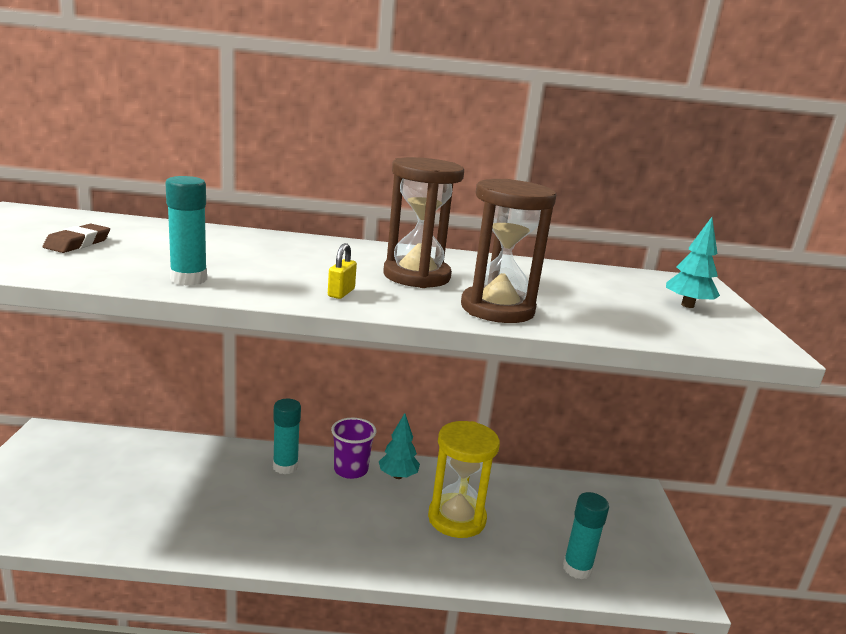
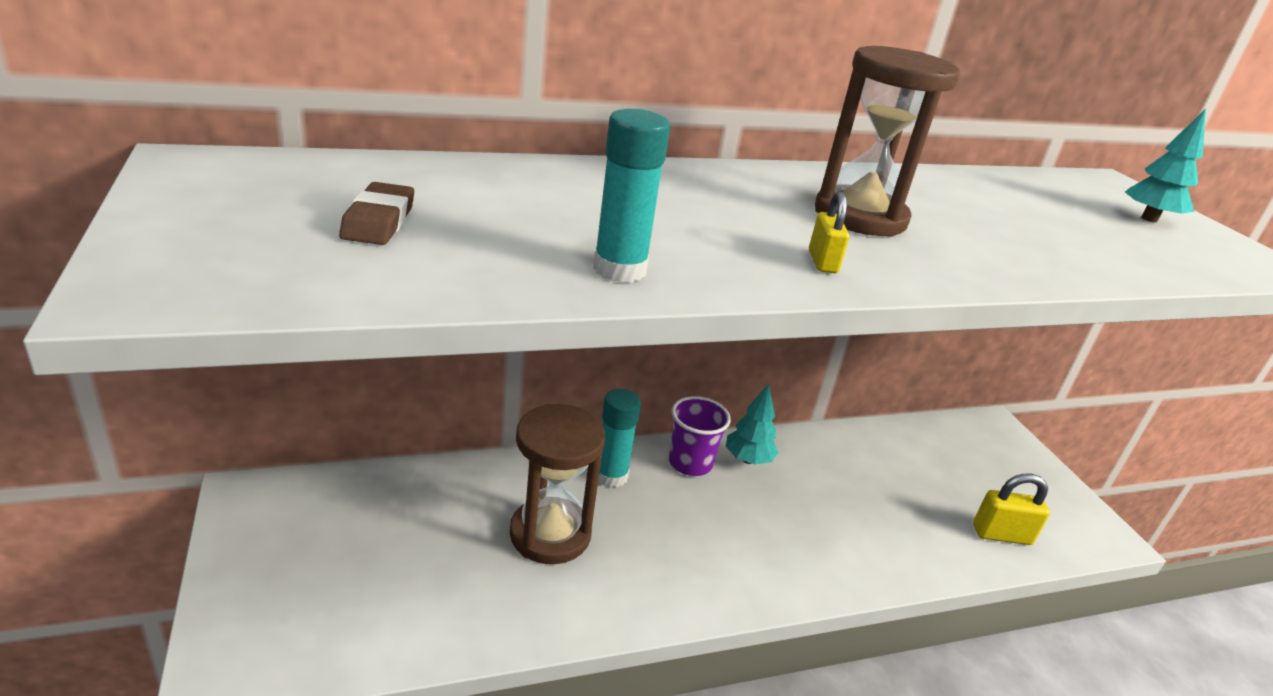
camera: 20 degrees left, 10 degrees up
(456, 518) = (847, 502): yellow hourglass -> none
(497, 309) = (1004, 258): brown hourglass -> brown hourglass (550, 534)
(577, 568) = (1001, 535): turquoise glue stick -> yellow padlock

